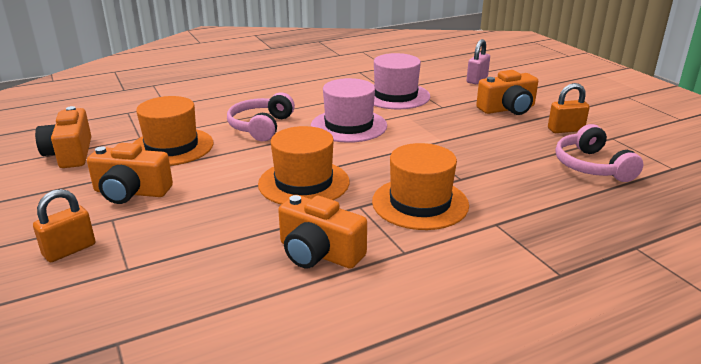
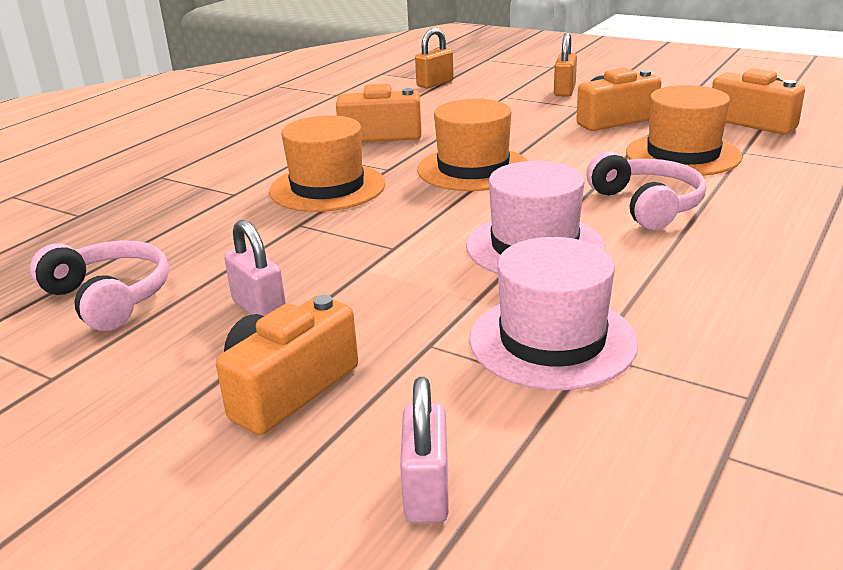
camera: 150 degrees right, 0 degrees up
(508, 138) = (259, 308): none -> pink padlock
(565, 130) = (149, 367): orange padlock -> orange padlock (435, 83)

